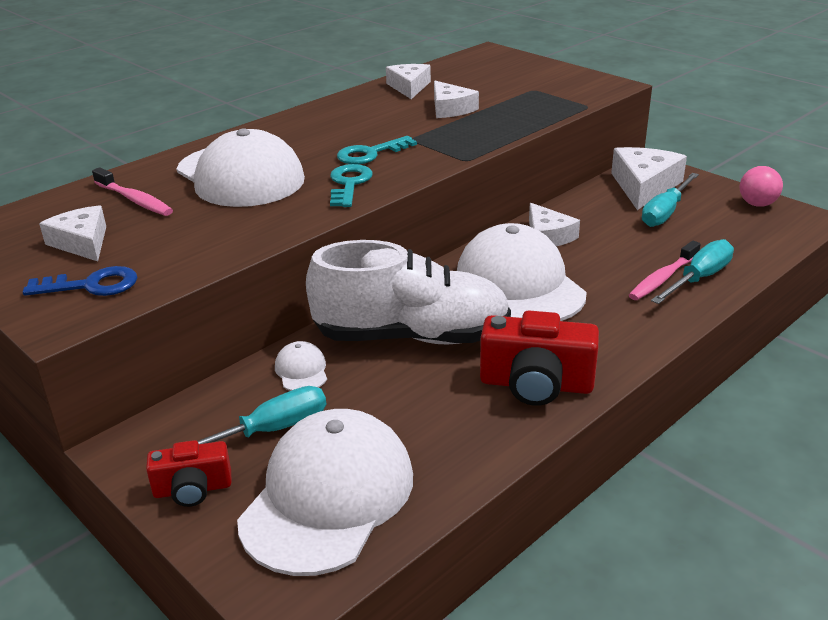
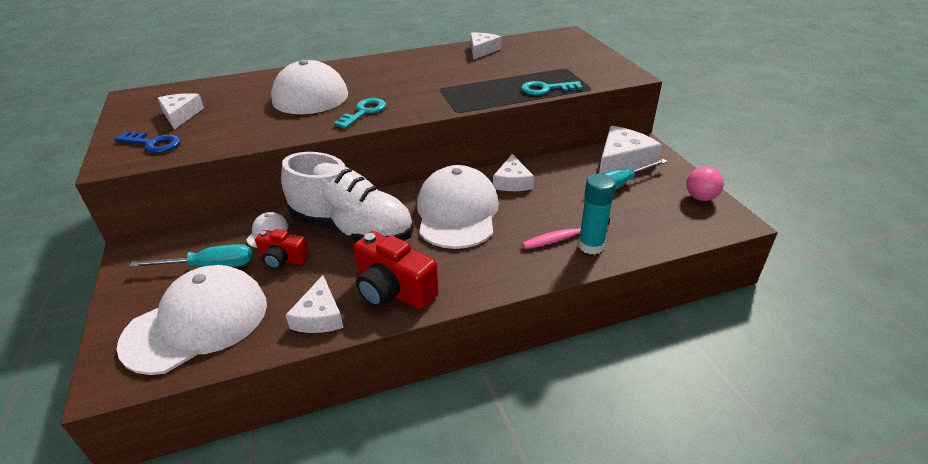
camera: 25 degrees right, 5 degrees up
(135, 200) = (237, 94): pink toothbrush -> none
(193, 489) = (137, 289): red camera -> red camera (283, 259)
(370, 154) = (402, 93): turquoise key -> turquoise key (546, 89)
(450, 109) = (491, 71): white cheese -> white cheese (319, 316)
(699, 278) = (591, 246): turquoise screwdriver -> turquoise glue stick

